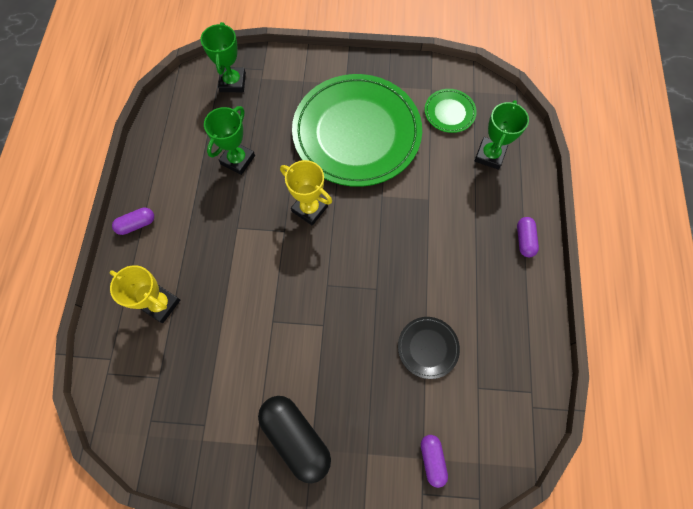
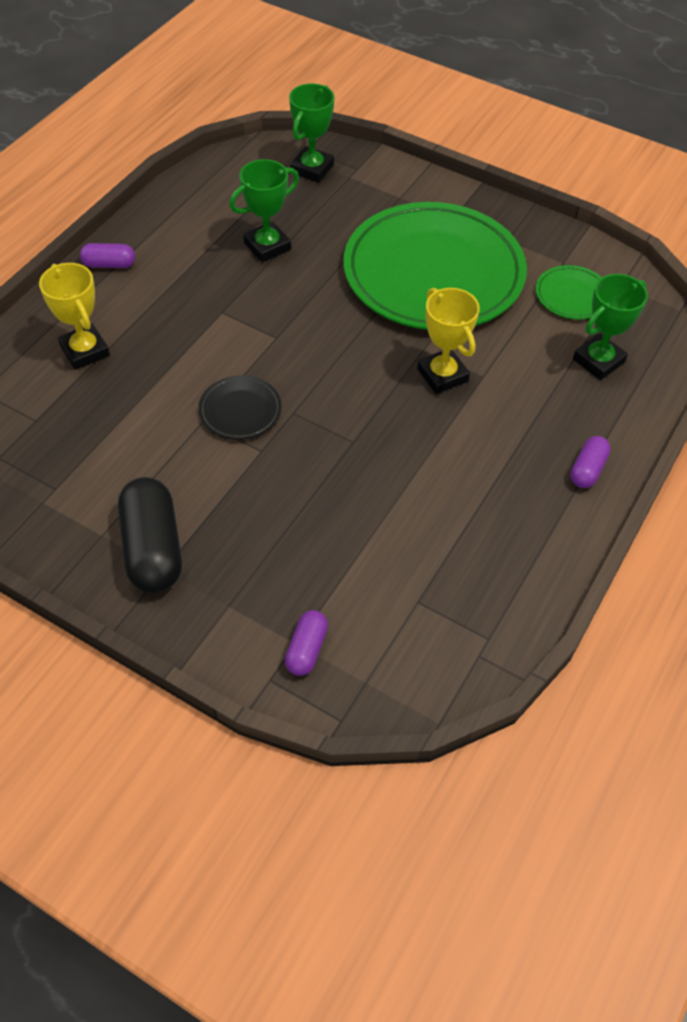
camera: 25 degrees right, 15 degrees down
(309, 209) = (323, 327): yellow trophy -> yellow trophy (442, 375)
(428, 347) = (379, 529): black plate -> black plate (240, 410)

